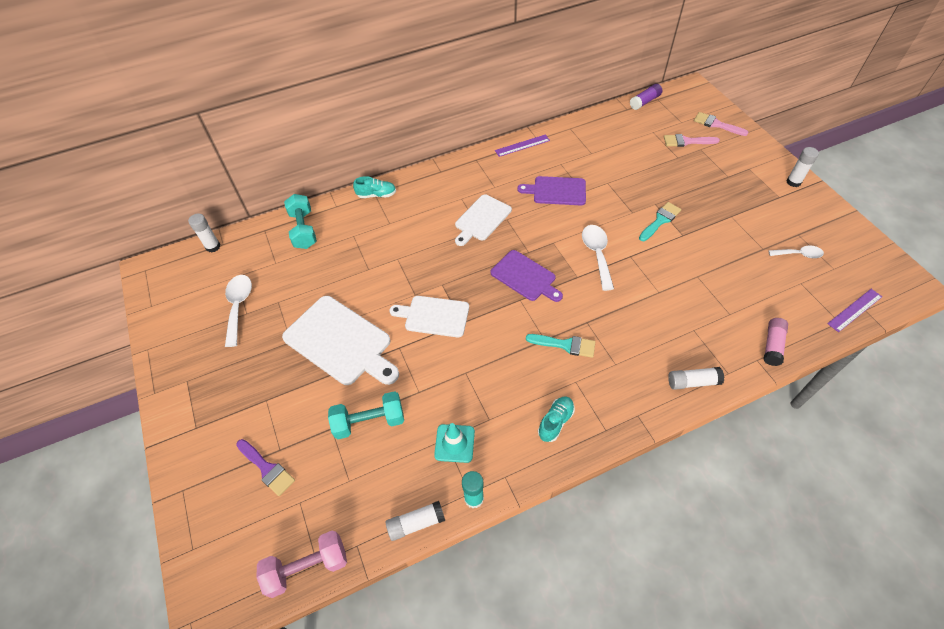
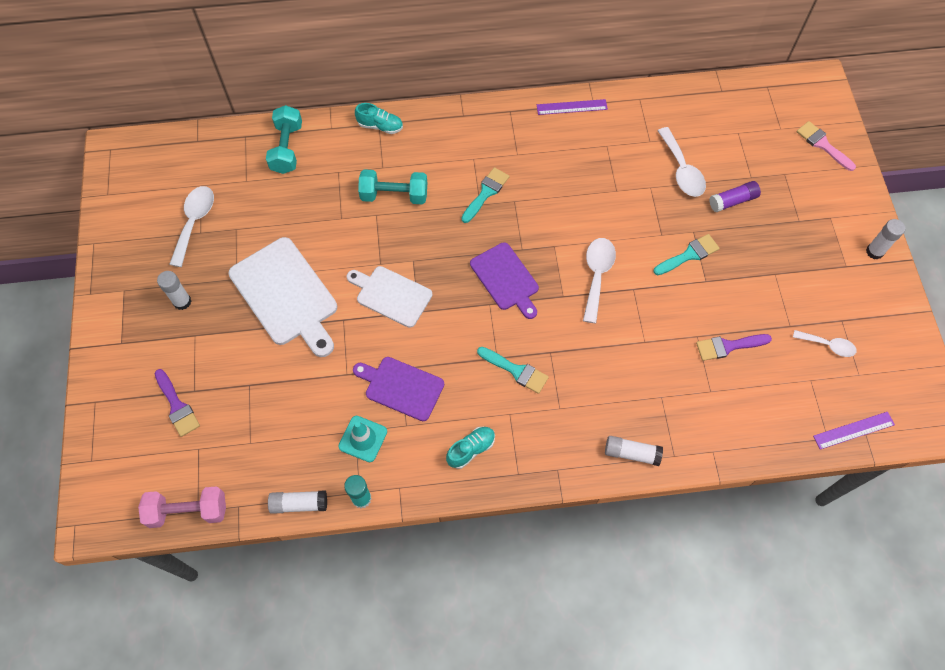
camera: 15 degrees right, 10 degrees up
(213, 246) = (186, 141): white glue stick -> white glue stick (182, 301)
(369, 421) = (287, 390): turquoise dumbbell -> turquoise dumbbell (394, 195)
(481, 219) = (486, 193): white cutting board -> turquoise brush
(556, 191) = (586, 181): purple cutting board -> purple cutting board (401, 387)
(625, 166) = (681, 170): none -> white spoon
(644, 102) = (749, 86): purple glue stick -> purple glue stick (732, 201)
(686, 141) = (773, 158): pink brush -> none
(725, 277) = (728, 346): none -> purple brush
(772, 345) = (738, 441): pink glue stick -> none

